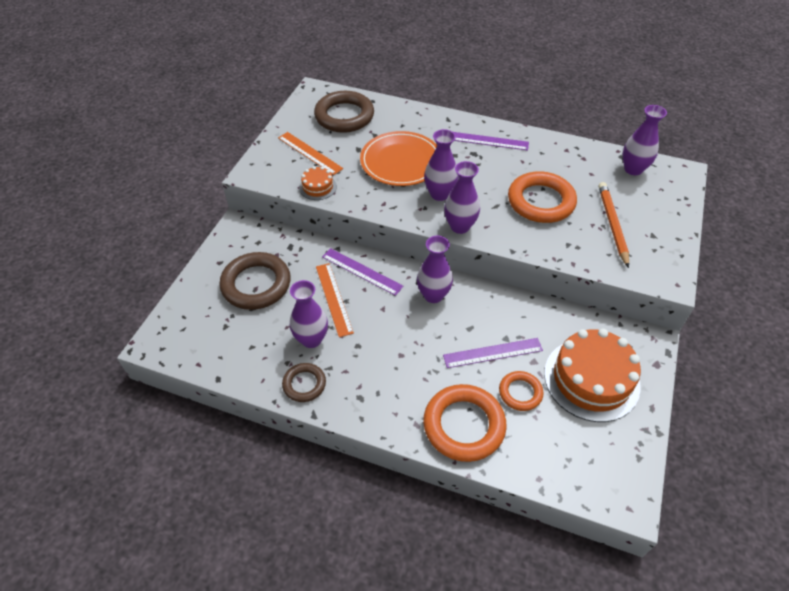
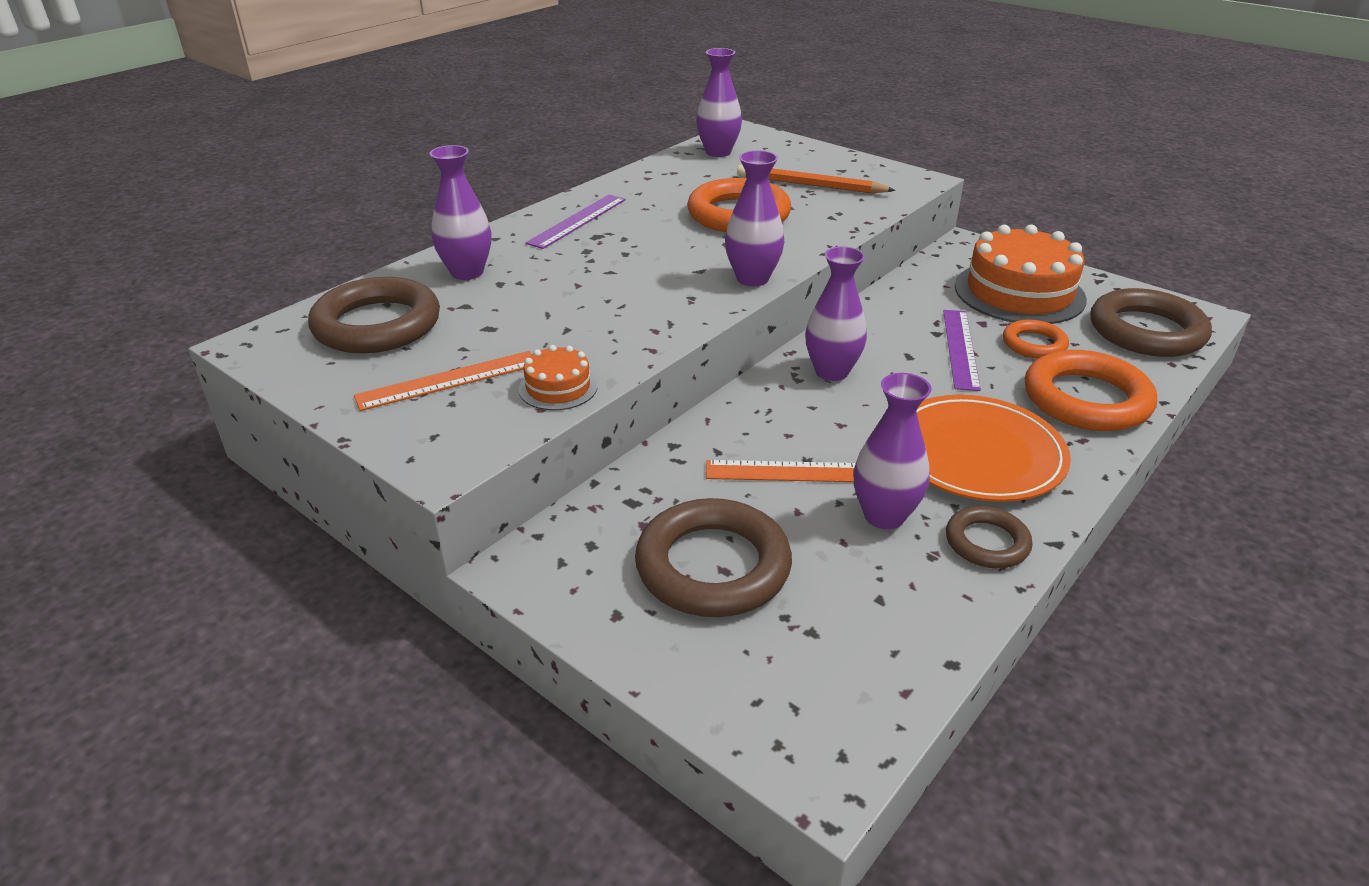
camera: 70 degrees left, 15 degrees down
(362, 271) = (745, 429): purple ruler -> none
(401, 162) = (562, 295): orange plate -> orange plate (977, 454)
(439, 194) = (669, 279): purple vase -> purple vase (467, 272)
(579, 462) = (1146, 331): none -> brown ring

